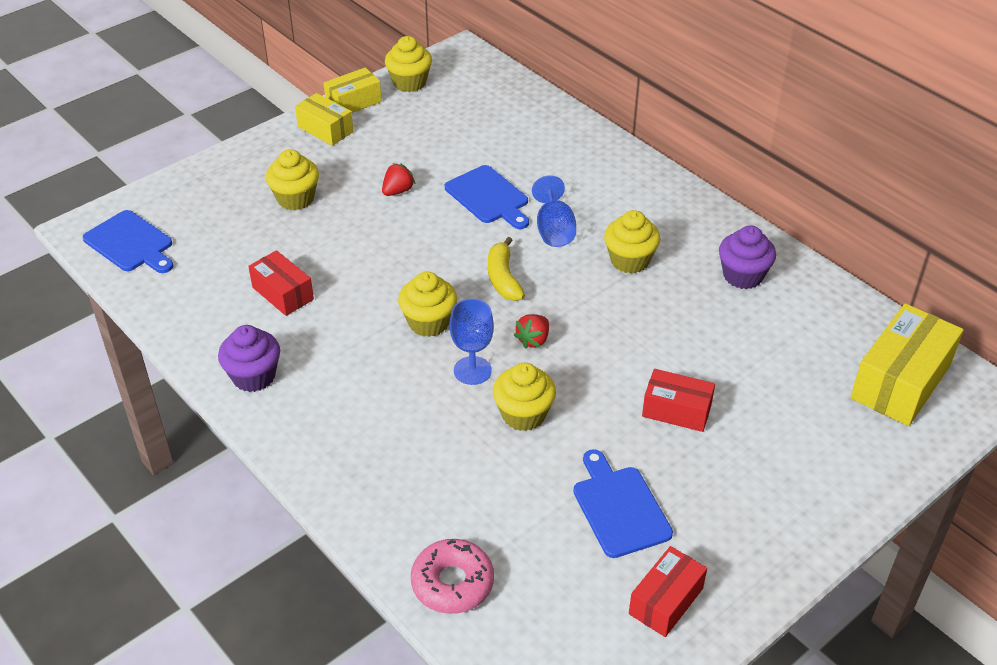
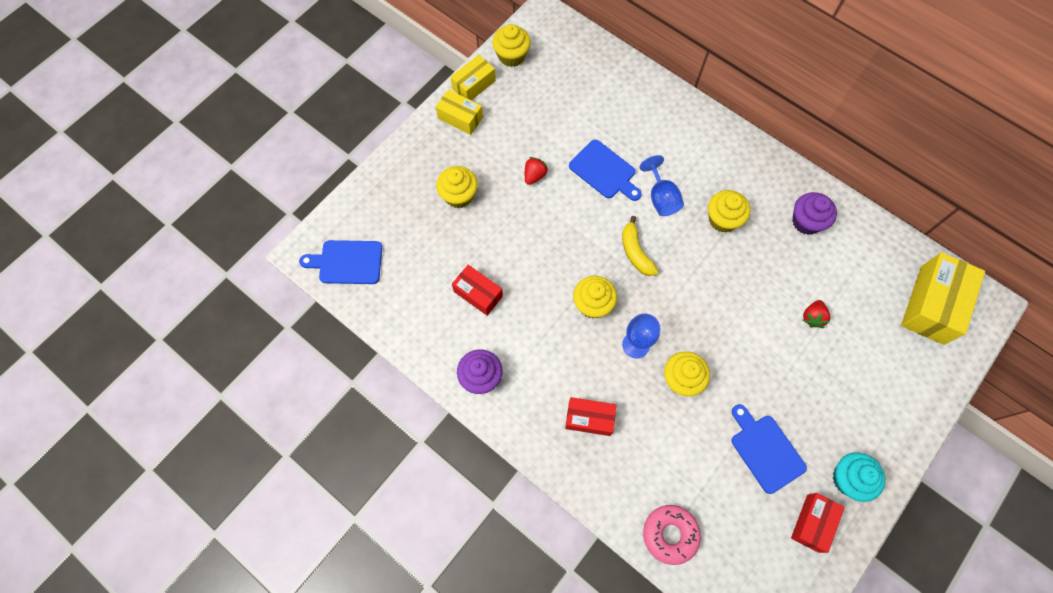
camera: 10 degrees left, 25 degrees up
(130, 243) = (347, 262): blue cutting board -> blue cutting board turned 150 degrees clockwise
(533, 340) = (672, 308): red strawberry -> red strawberry (812, 317)
(676, 411) = (785, 357): red box -> red box (589, 418)
(733, 558) = (848, 479): none -> turquoise cupcake

